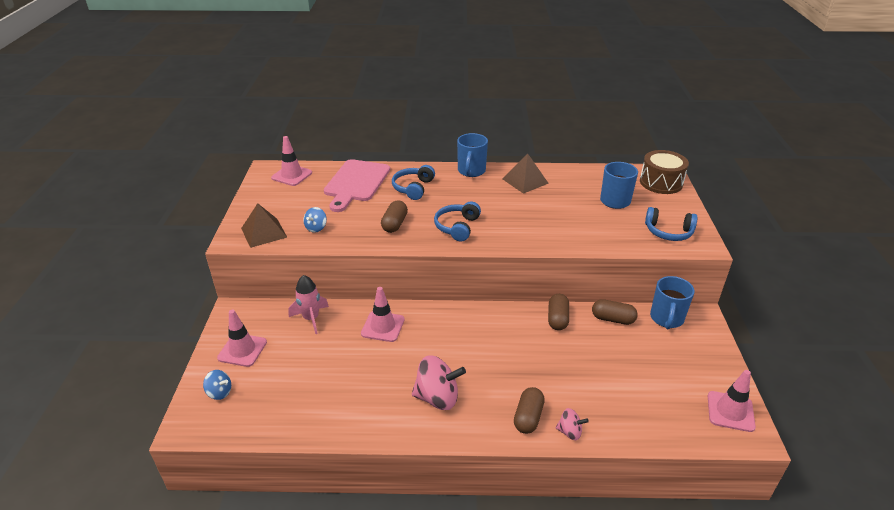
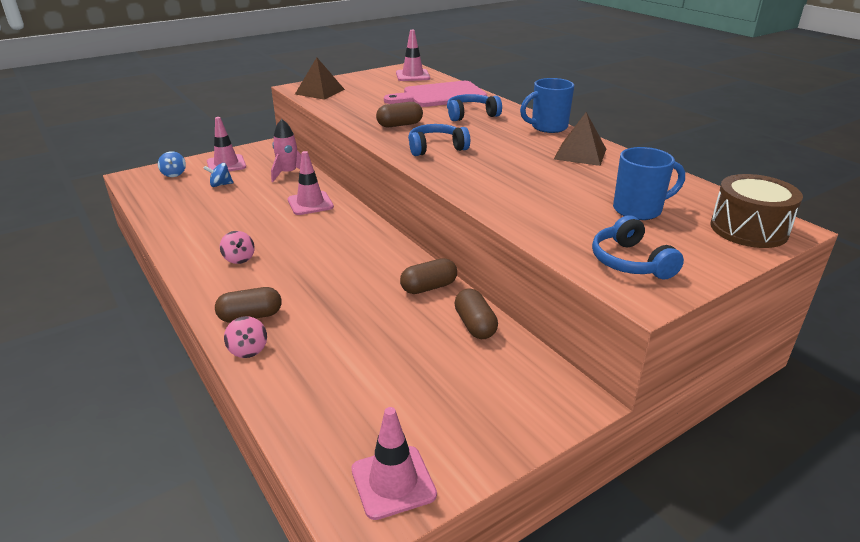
camera: 55 degrees right, 5 degrees down
(316, 228) = (350, 103): blue spinning top -> blue spinning top (220, 185)
(437, 397) = (239, 258): pink spinning top -> pink spinning top, size x0.53
(666, 319) = (529, 369): blue mug -> none

